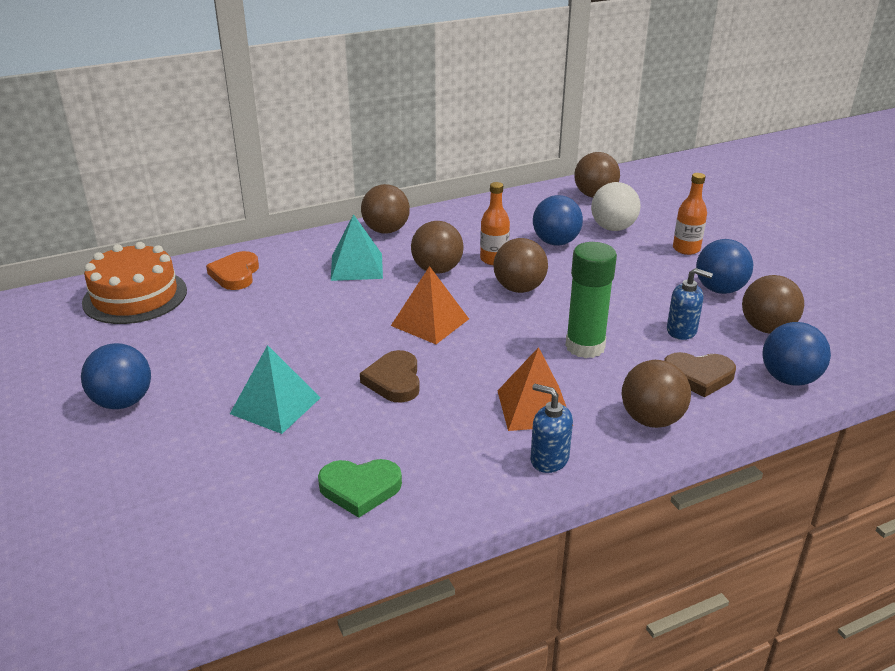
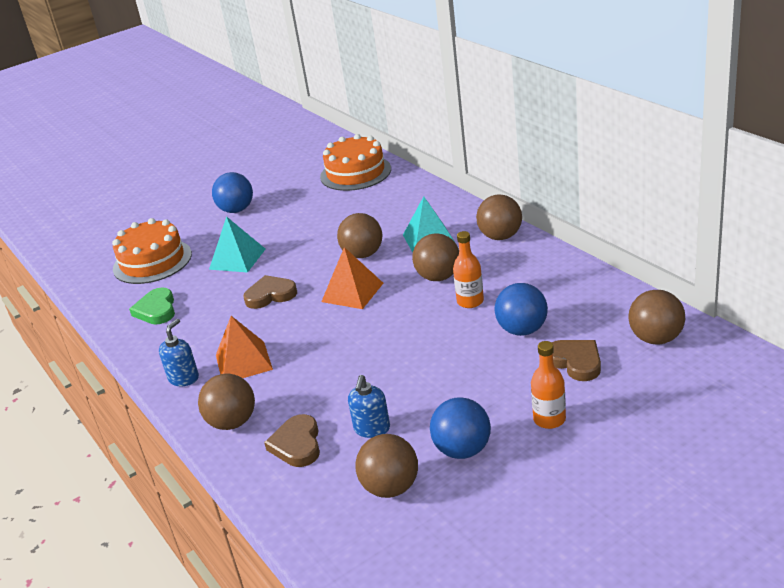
camera: 85 degrees right, 0 degrees up
(202, 496) = (152, 261): none -> orange cake
(235, 274) = (398, 196): orange heart -> none
(519, 288) = (420, 324): brown ball -> brown ball (363, 254)
(585, 347) = (332, 374): green glue stick -> none
(613, 228) = (575, 362): white ball -> brown heart
(789, 379) = (301, 504): blue ball -> none

